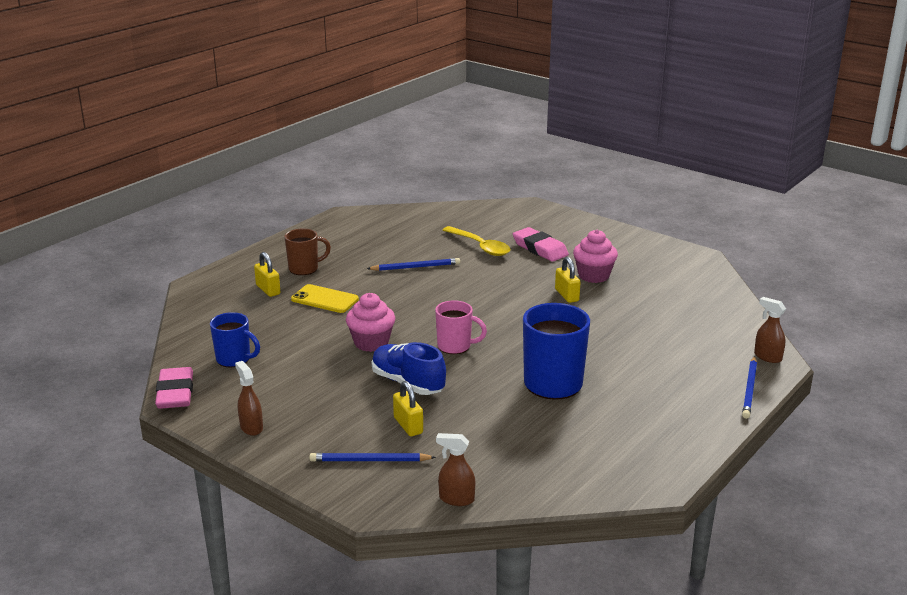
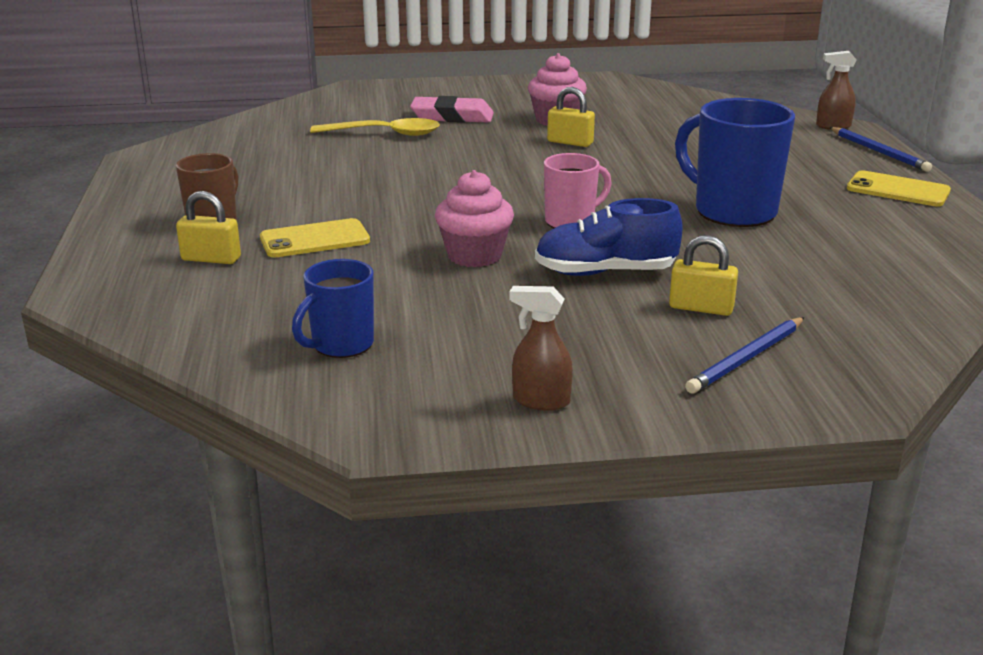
camera: 45 degrees left, 0 degrees up
(175, 393) = (344, 420): pink eraser -> none
(234, 359) = (341, 345): blue mug -> blue mug turned 150 degrees clockwise
(415, 267) = (355, 173): blue pencil -> none
(456, 499) = (903, 344): brown spray bottle -> none
(690, 420) = (898, 190): none -> yellow phone

